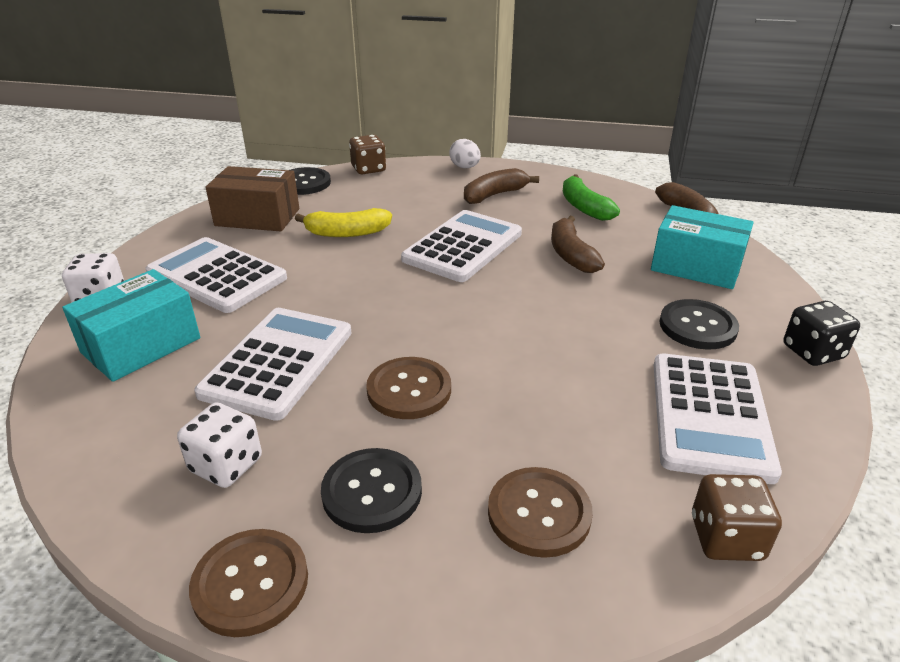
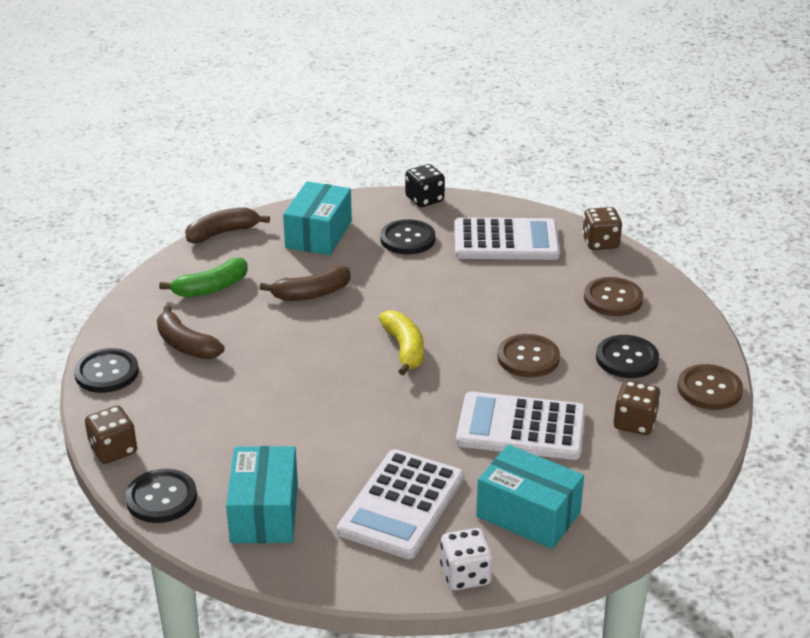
camera: 100 degrees left, 0 degrees up
(226, 465) = (634, 423): white dice -> brown dice
(257, 217) = (264, 512): brown box -> turquoise box
(347, 233) = (292, 434): yellow banana -> yellow banana (404, 349)
(463, 246) = (308, 355): white calculator -> none
(465, 167) = (106, 372): white egg -> black button

